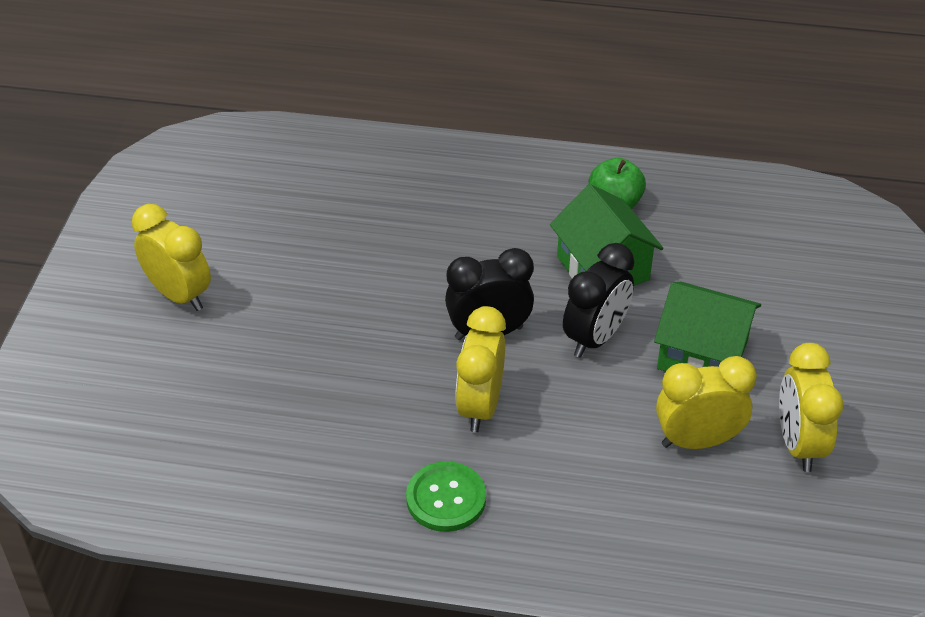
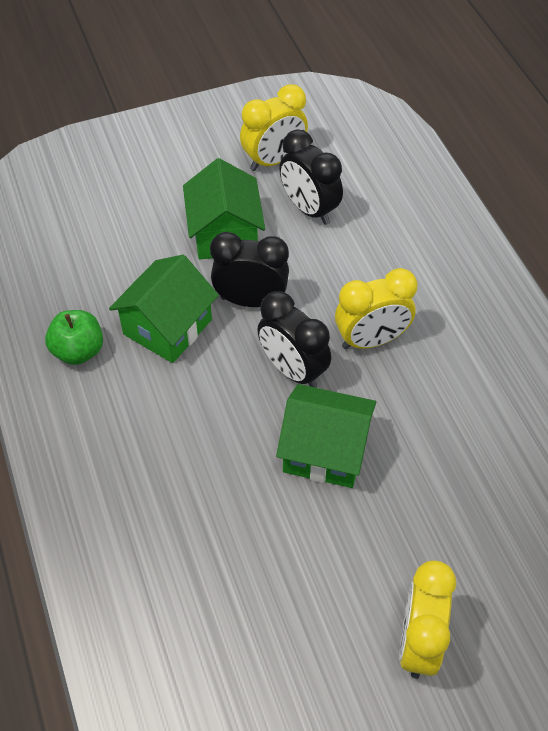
camera: 120 degrees left, 10 degrees up
(386, 317) = (325, 451): none -> green house
(446, 498) = (467, 321): green button -> none
(697, 441) = (309, 209): yellow clock -> black clock

